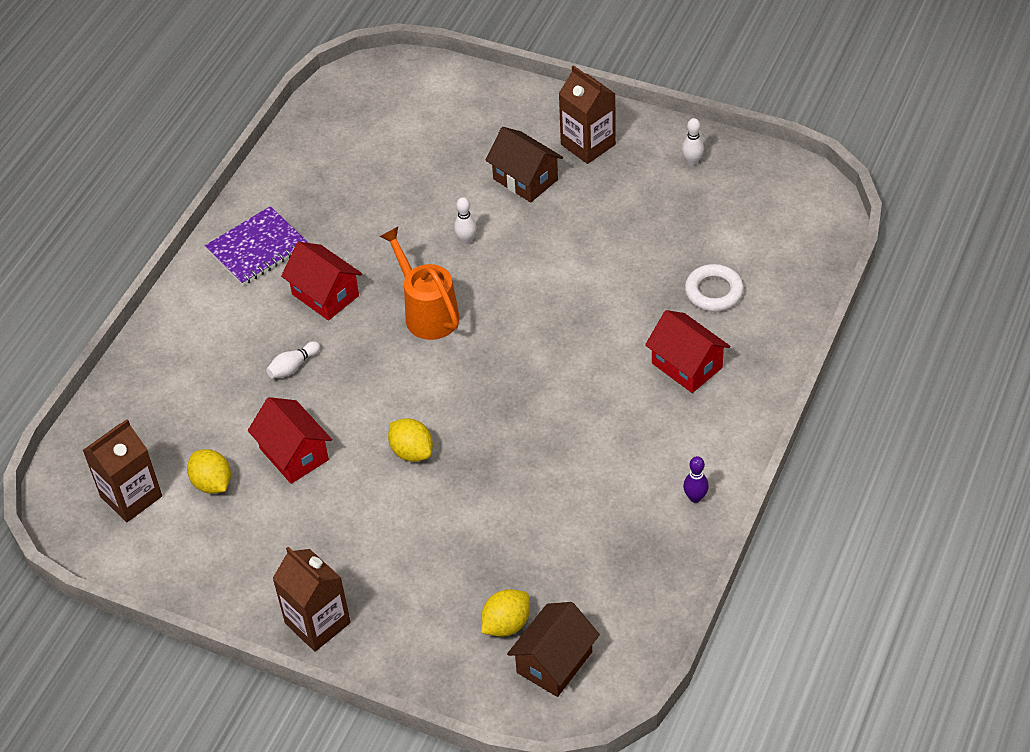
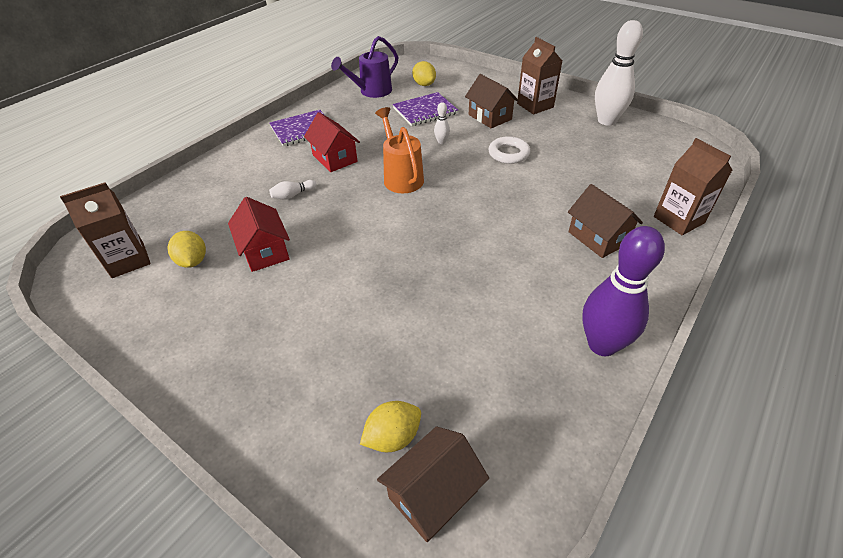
camera: 10 degrees right, 5 degrees down
(317, 623) = (214, 396): brown carton -> brown carton (679, 219)
(333, 151) = (371, 92): none -> purple watering can
(412, 452) = (357, 264): yellow lemon -> yellow lemon (424, 84)
(427, 181) = (425, 111): none -> purple notebook
(687, 365) = (598, 238): red house -> brown house
(692, 161) = (606, 121): white bowling pin -> white bowling pin, size x2.36
(695, 497) = (602, 345): purple bowling pin -> purple bowling pin, size x2.36
(714, 292) = (621, 193): white ring -> white ring (508, 153)

